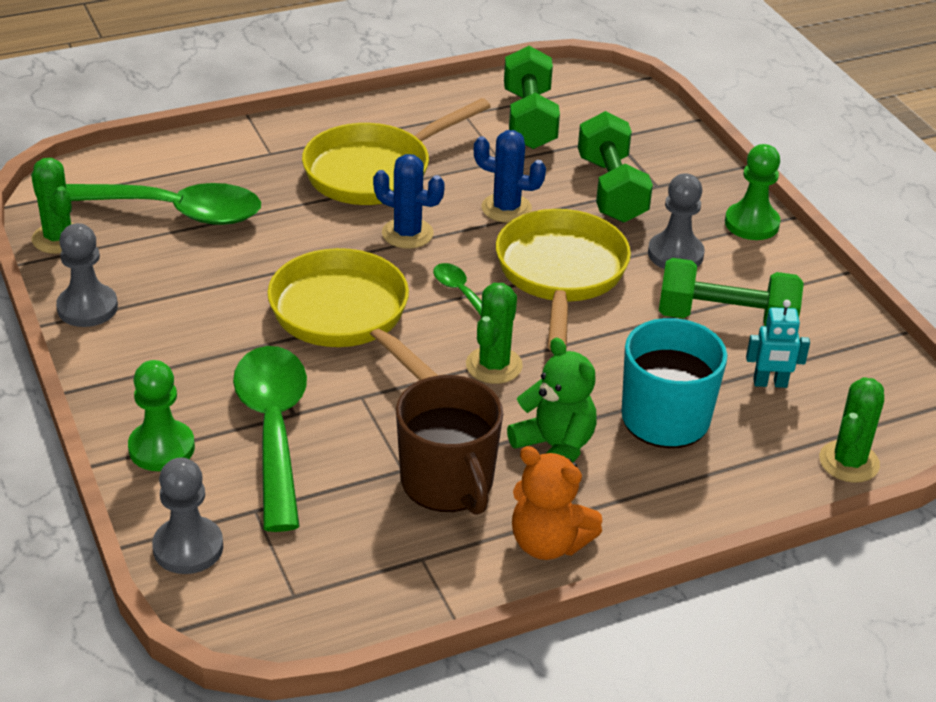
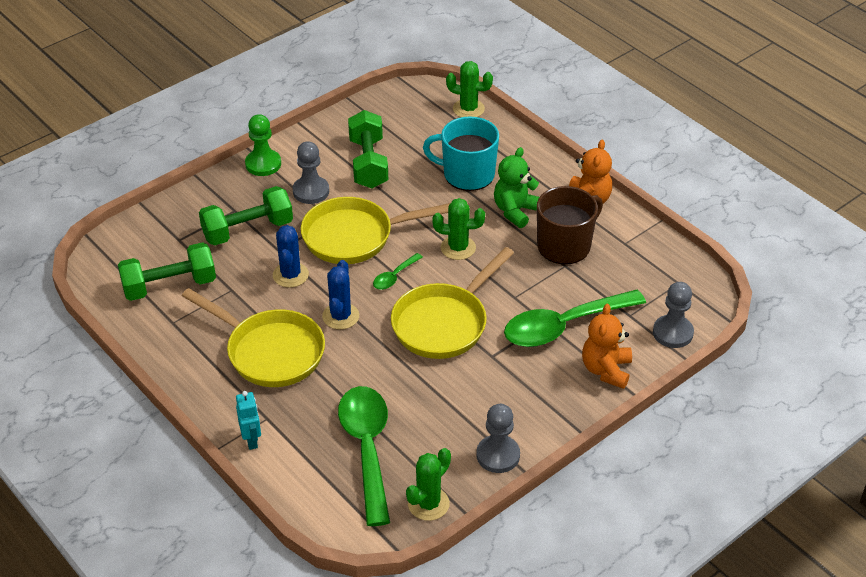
camera: 105 degrees left, 5 degrees up
(161, 448) = (606, 370): green pawn -> orange teddy bear
(770, 383) = (418, 141): turquoise robot -> turquoise robot (251, 440)

